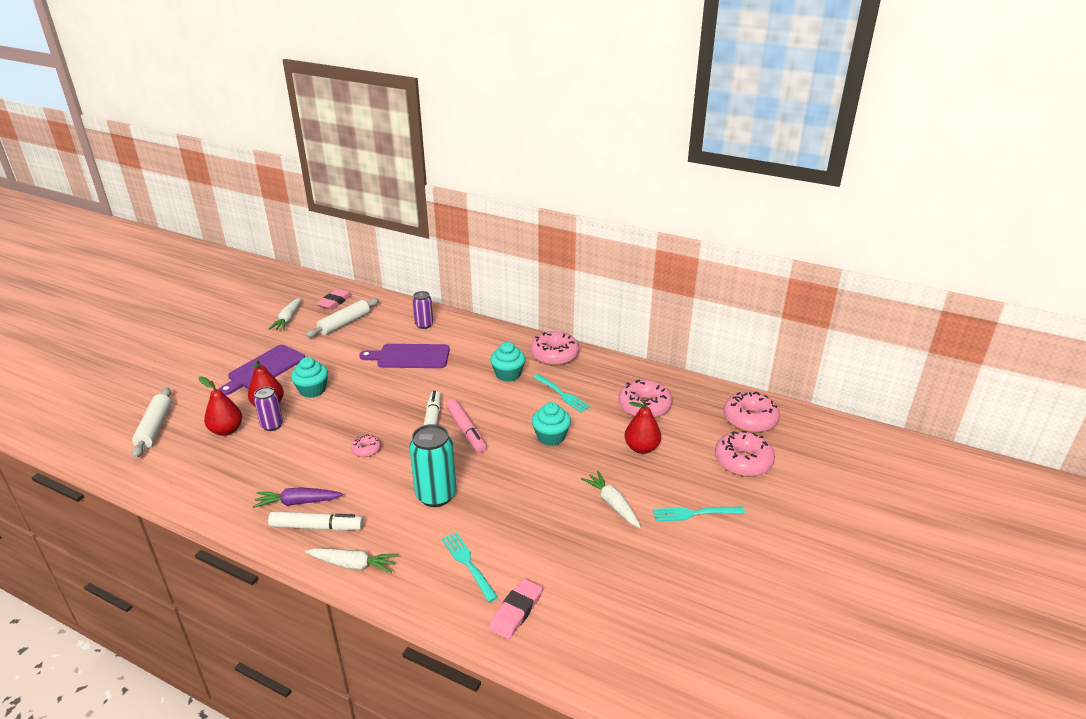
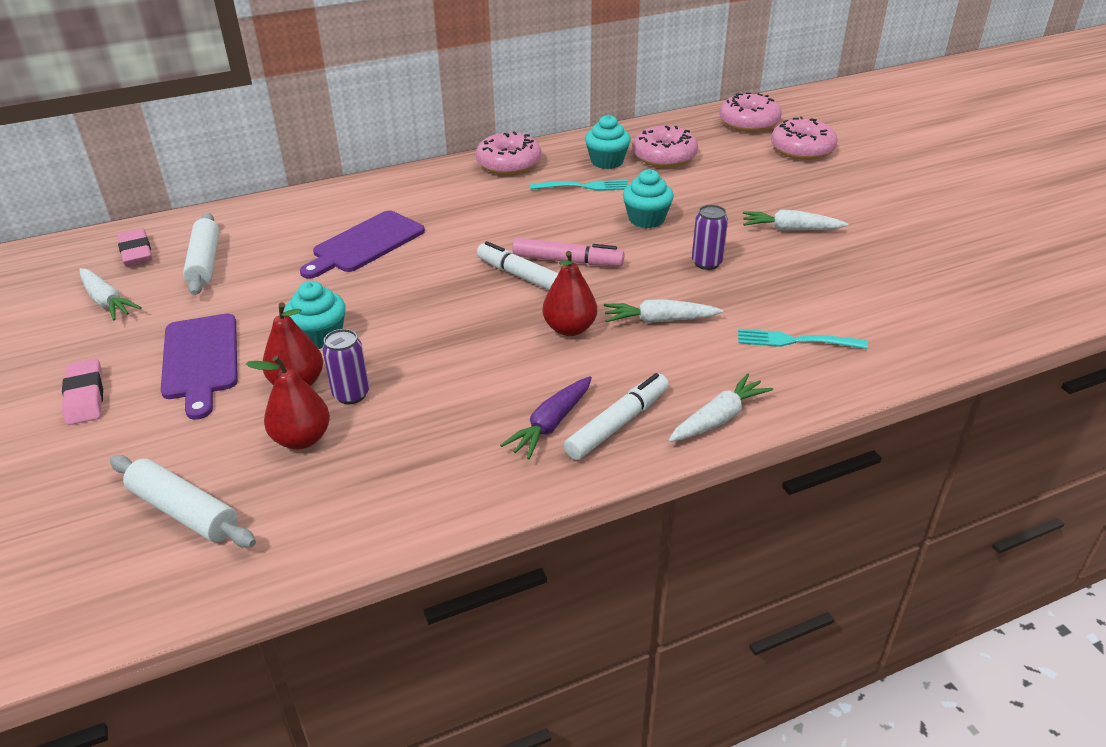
camera: 50 degrees left, 5 degrees up
(366, 450) = (511, 338): pink donut -> none
(424, 325) = (313, 212): purple can -> purple can (707, 263)
(436, 495) = (659, 320): turquoise can -> white carrot
(508, 374) = (501, 200): turquoise cupcake -> turquoise cupcake (607, 161)
(516, 611) = (893, 338): pink eraser -> pink eraser (85, 396)
(641, 448) = (725, 183): red pear -> red pear (570, 329)
(694, 513) = (847, 198): turquoise fork -> none

